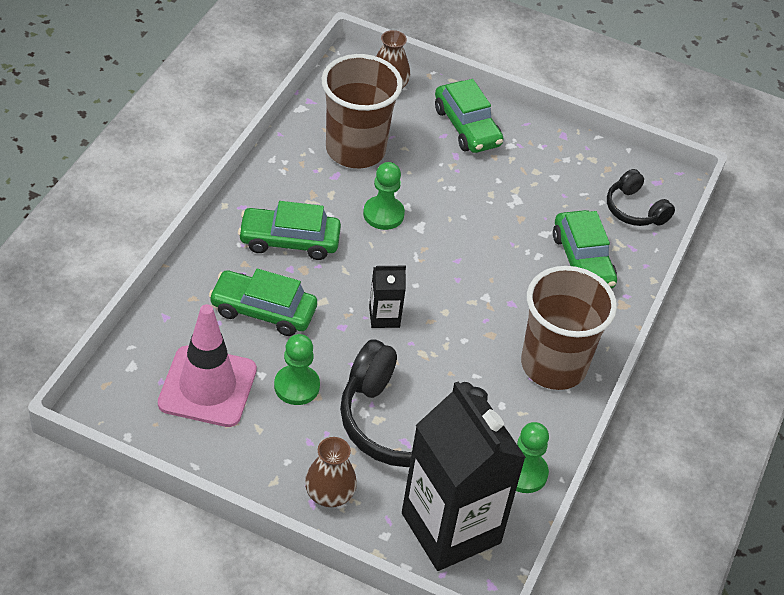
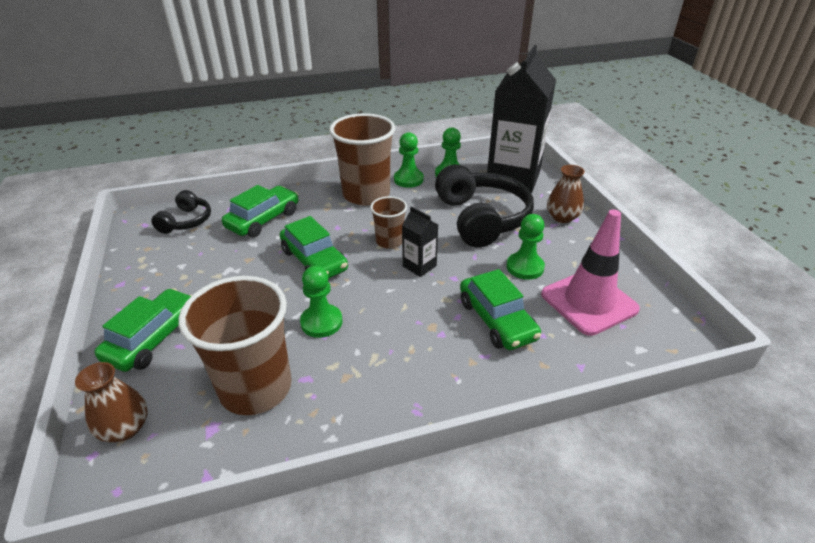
camera: 125 degrees left, 10 degrees down
(289, 241) = (416, 353): green car -> green car (314, 260)
(445, 323) = (389, 241): none -> brown cup
(550, 425) = (408, 179): none -> green pawn

